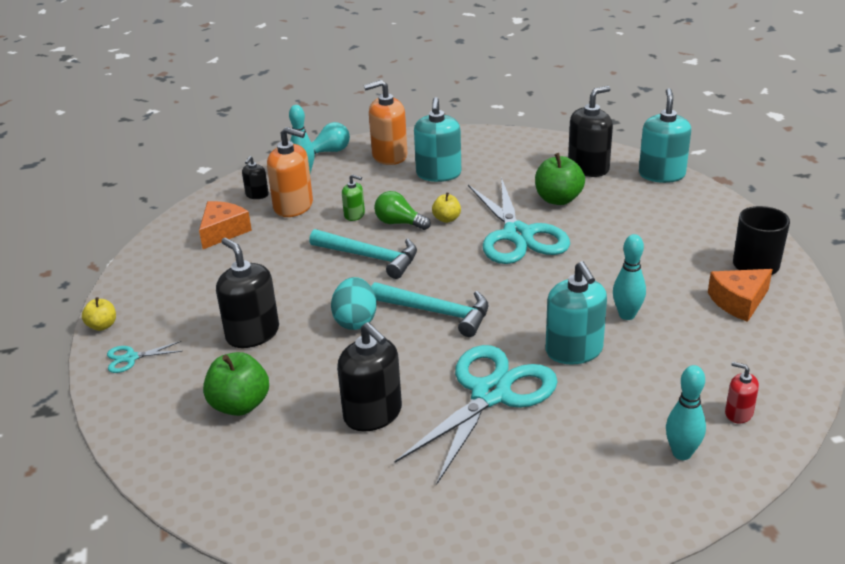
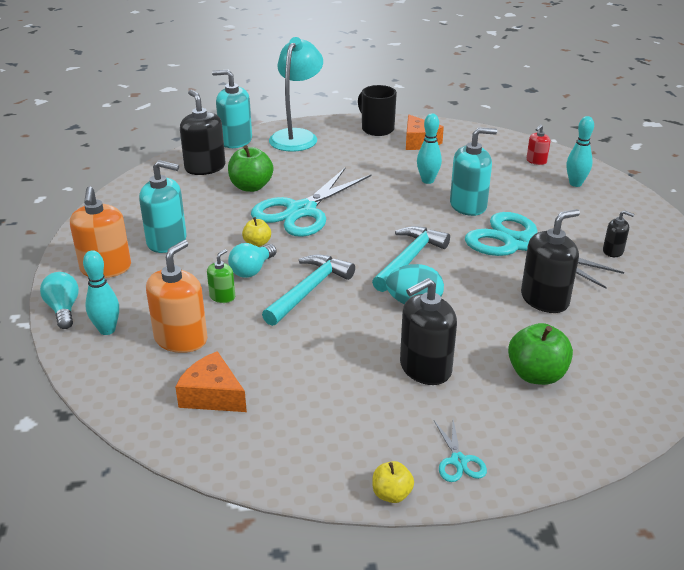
camera: 85 degrees left, 0 degrees up
(257, 195) = (136, 368): black soap dispenser -> black soap dispenser (613, 251)
(399, 223) = (252, 270): green light bulb -> turquoise light bulb
(518, 235) = (301, 211): turquoise scissors -> turquoise scissors turned 135 degrees clockwise
(697, 210) = (297, 136): none -> turquoise lamp

